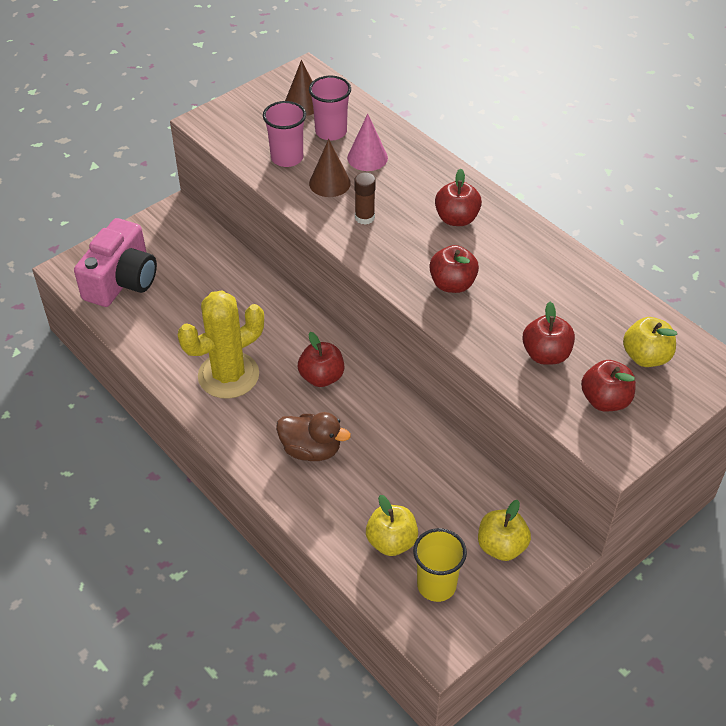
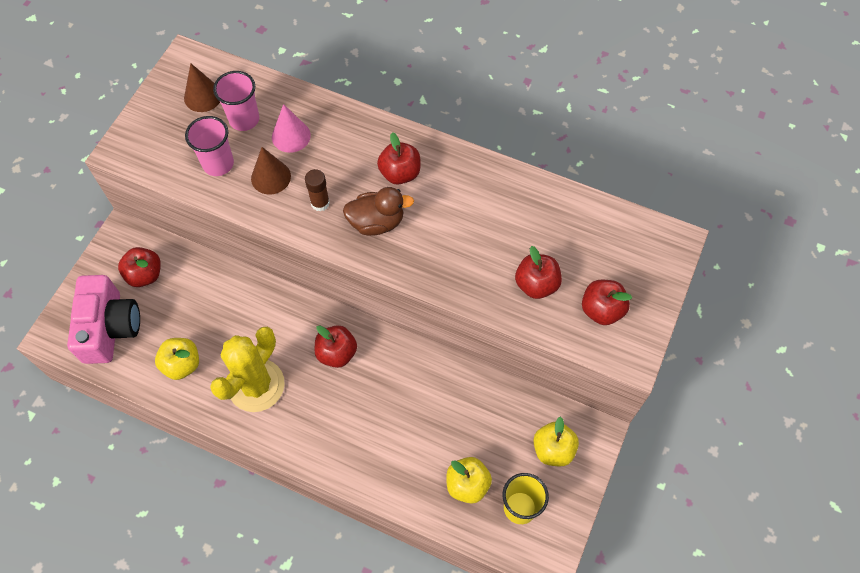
camera: 25 degrees left, 15 degrees up
(311, 450) = (362, 428): brown duck -> brown duck (376, 222)
(452, 284) = (428, 244): red apple -> red apple (145, 275)
(646, 357) = (614, 253): yellow apple -> yellow apple (182, 364)

